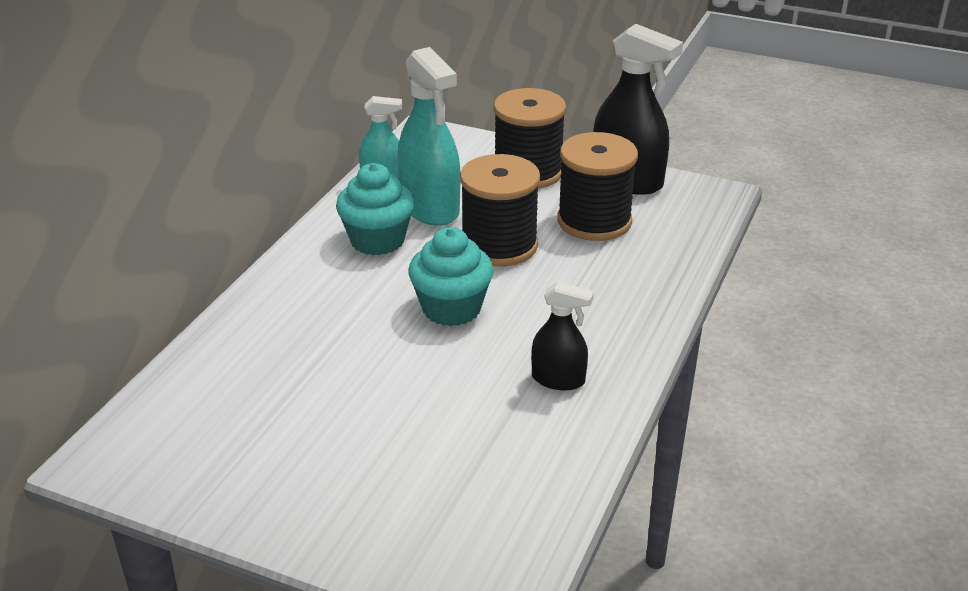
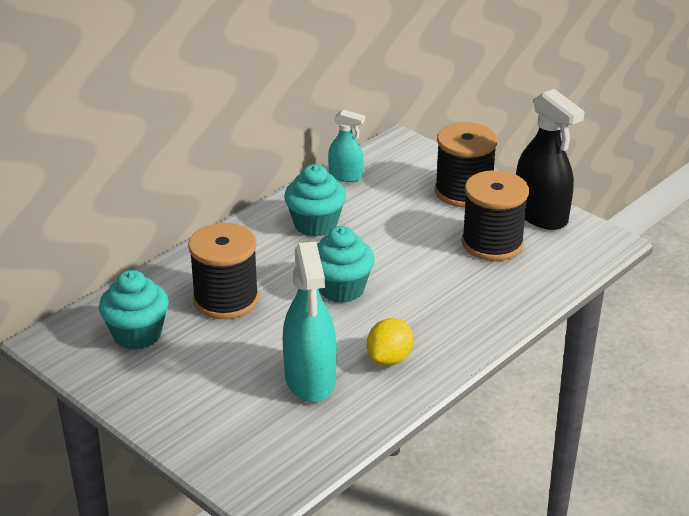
camera: 20 degrees right, 0 degrees up
(217, 425) = (137, 334): none -> turquoise cupcake
(430, 208) = (369, 206): turquoise spray bottle -> turquoise spray bottle (310, 380)
(499, 245) = (405, 248): black spool -> black spool (226, 299)
(558, 379) = (389, 359): black spray bottle -> yellow lemon

